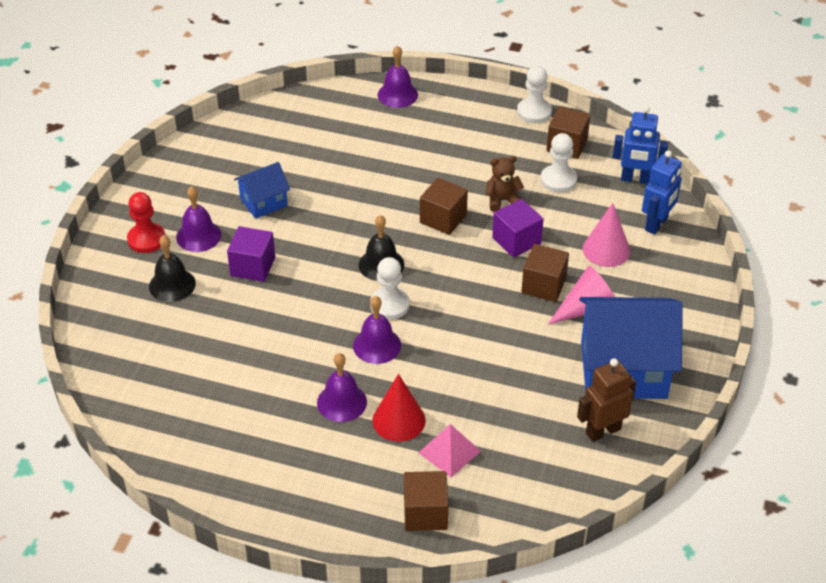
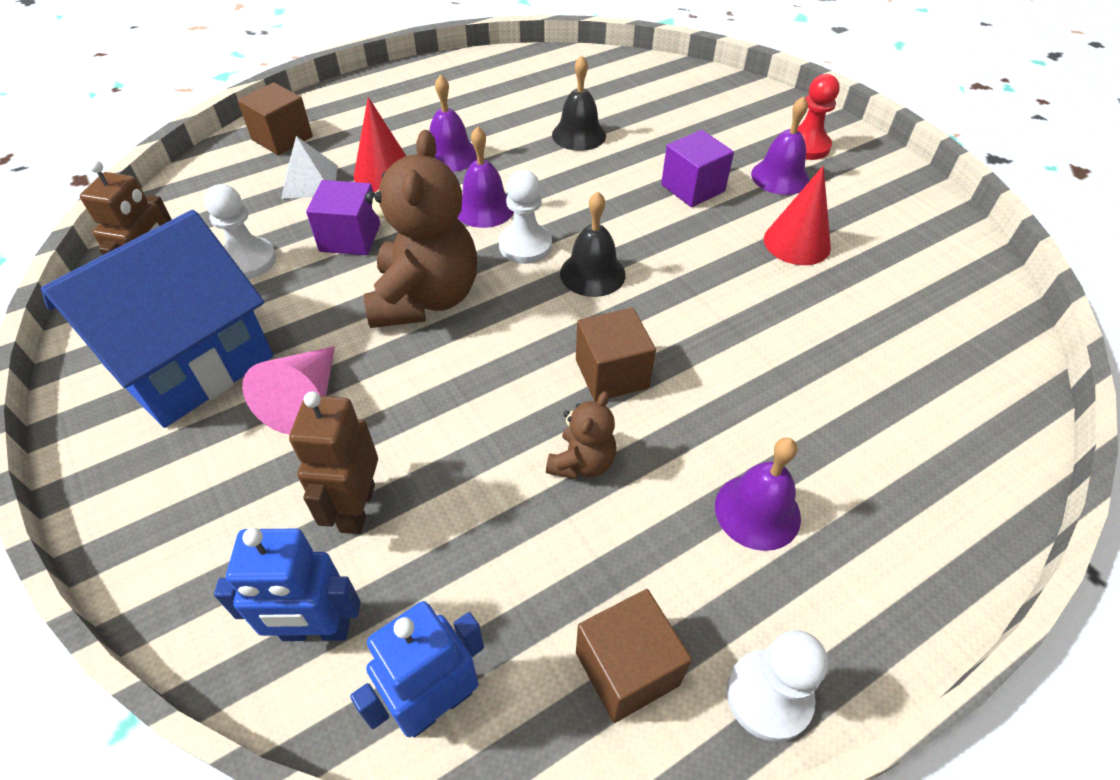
camera: 130 degrees right, 5 degrees up
(172, 285) = (719, 134): black bell -> black bell (579, 135)
(263, 202) = (797, 243): blue house -> red cone
(397, 94) = (963, 512): purple bell -> purple bell (757, 511)
(449, 452) = (310, 181): pink pyramid -> white pyramid
(477, 315) = (425, 298): none -> brown teddy bear
(516, 241) = (491, 419): purple cube -> purple cube (350, 237)
(543, 285) = (389, 387): brown cube -> none
(558, 180) = (554, 574): white pawn -> white pawn (248, 260)
(606, 250) = (356, 508): pink cone -> brown robot
(657, 224) = (316, 630): blue robot -> blue robot turned 75 degrees counterclockwise

